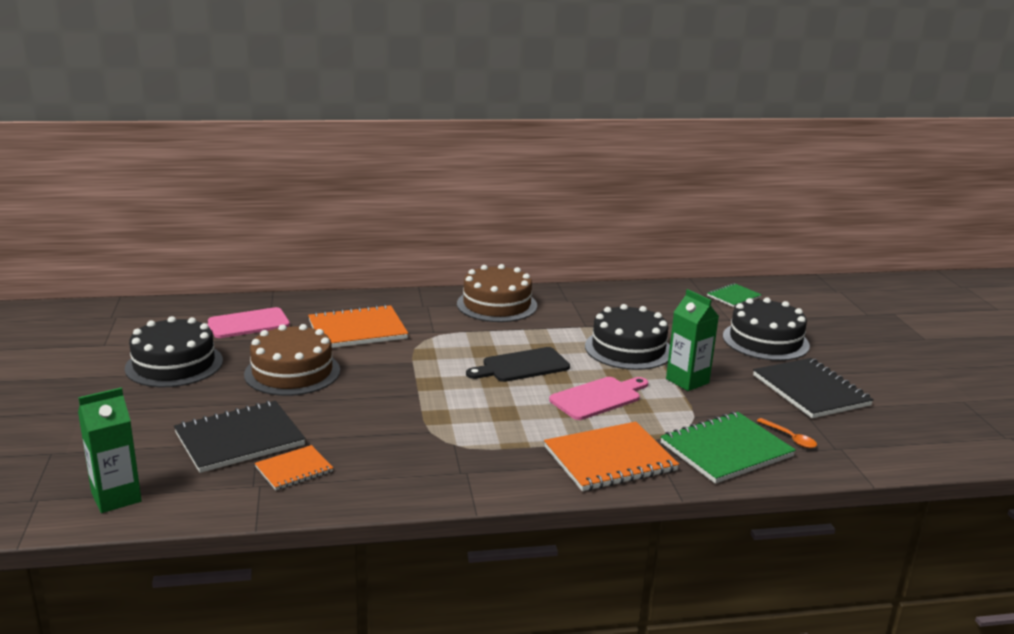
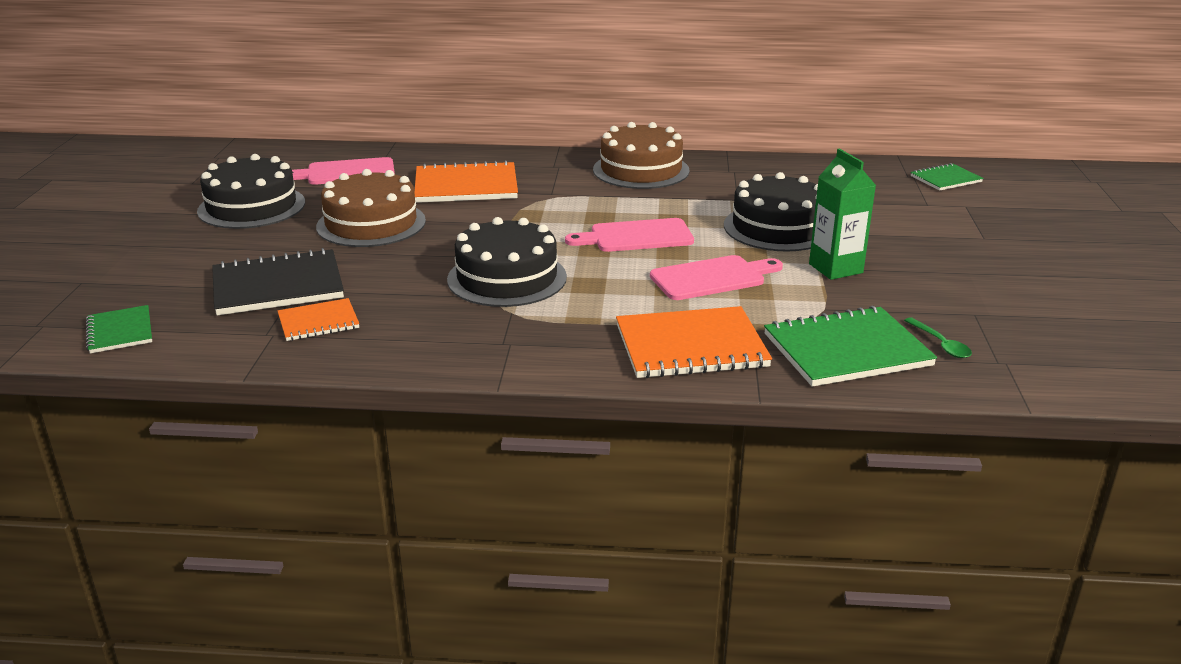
camera: 15 degrees right, 5 degrees up
(116, 497) = (120, 331): green carton -> green notebook
(522, 366) = (636, 237): black cutting board -> pink cutting board
(765, 341) = (963, 231): black cake -> black cake (507, 278)
(790, 438) = (940, 344): orange spoon -> green spoon
(810, 390) = (997, 292): black notebook -> none

